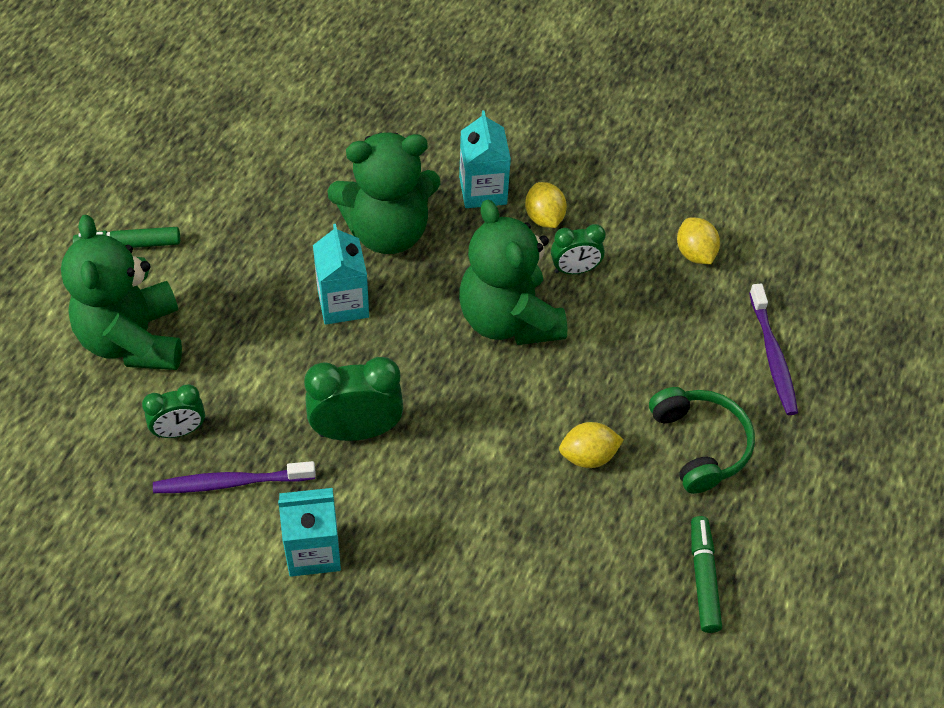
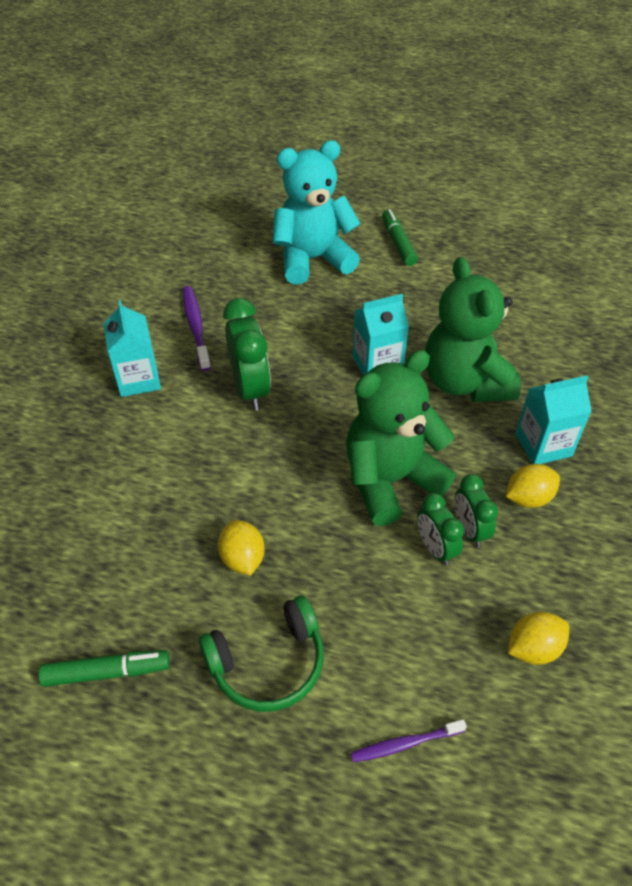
camera: 85 degrees right, 5 degrees down
(133, 340) = (313, 260): green teddy bear -> turquoise teddy bear
(179, 431) = (238, 295): green clock -> green clock (435, 548)
(772, 355) = (405, 743): purple toothbrush -> purple toothbrush, size x0.65

